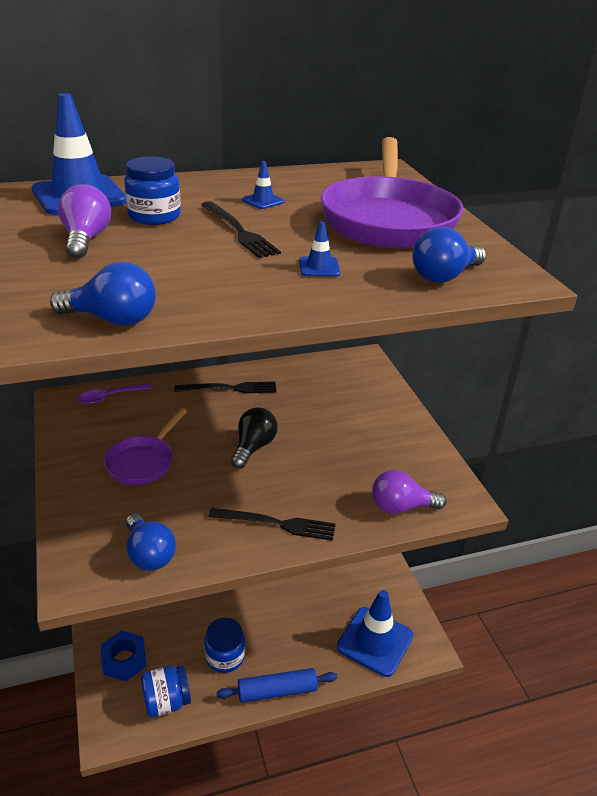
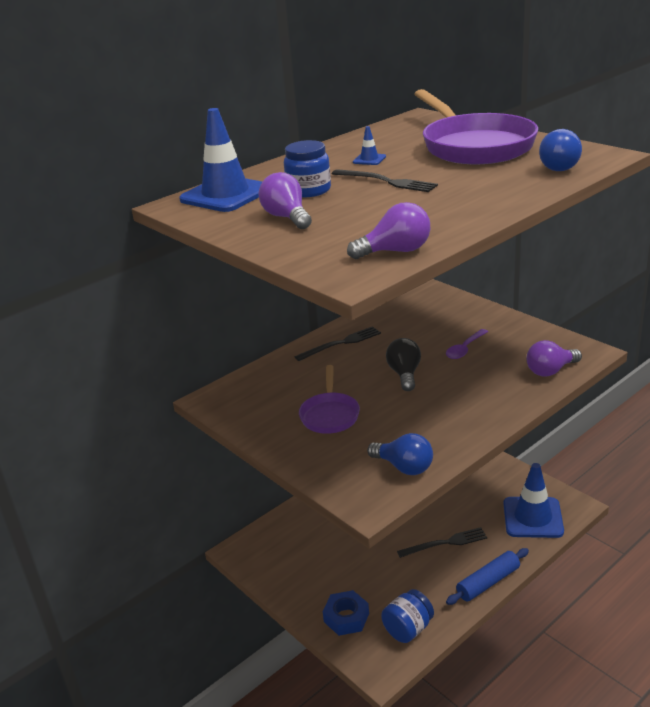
camera: 20 degrees left, 5 degrees down
(109, 397) = (248, 384): purple spoon -> purple spoon (465, 349)
(112, 319) = (395, 251): blue light bulb -> purple light bulb
(225, 656) = (427, 578): blue jar -> none
(276, 524) = (475, 413): black fork -> black fork (445, 543)
(319, 267) = (476, 185): blue traffic cone -> none

